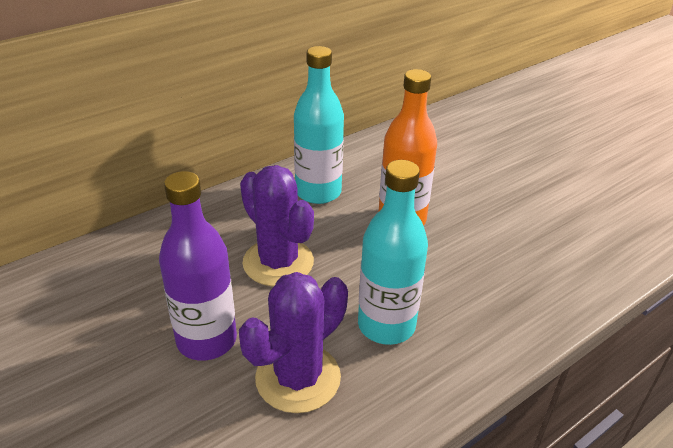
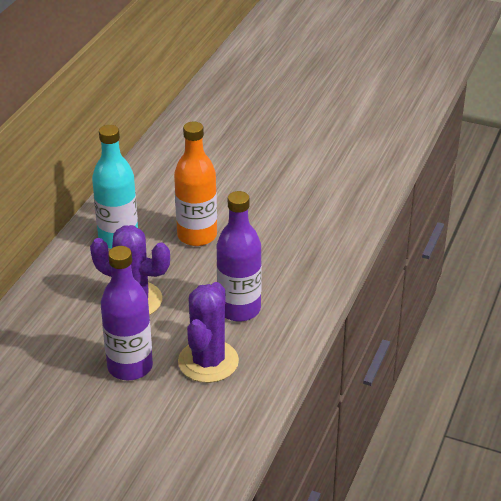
camera: 30 degrees left, 0 degrees up
(386, 325) = (239, 309): turquoise bottle -> purple bottle

